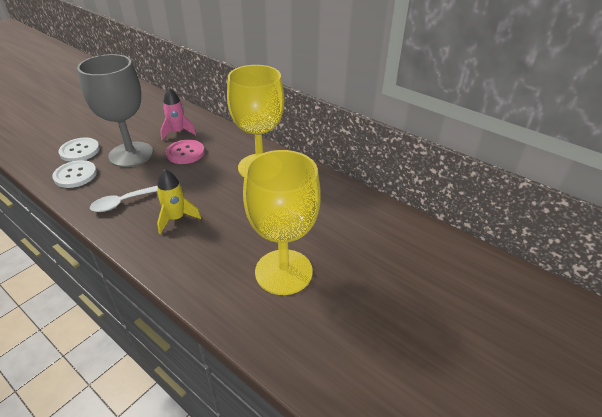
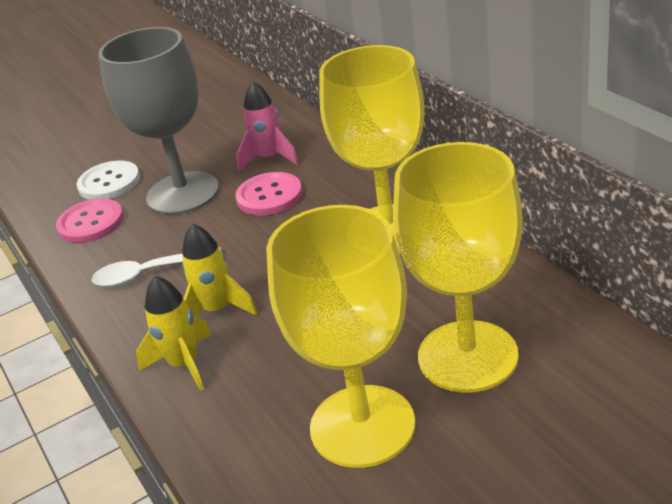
camera: 25 degrees right, 5 degrees down
(75, 175) = (91, 223): white button -> pink button
(166, 251) = (184, 364): none -> yellow rocket
(325, 228) = (467, 356): none -> yellow goblet

